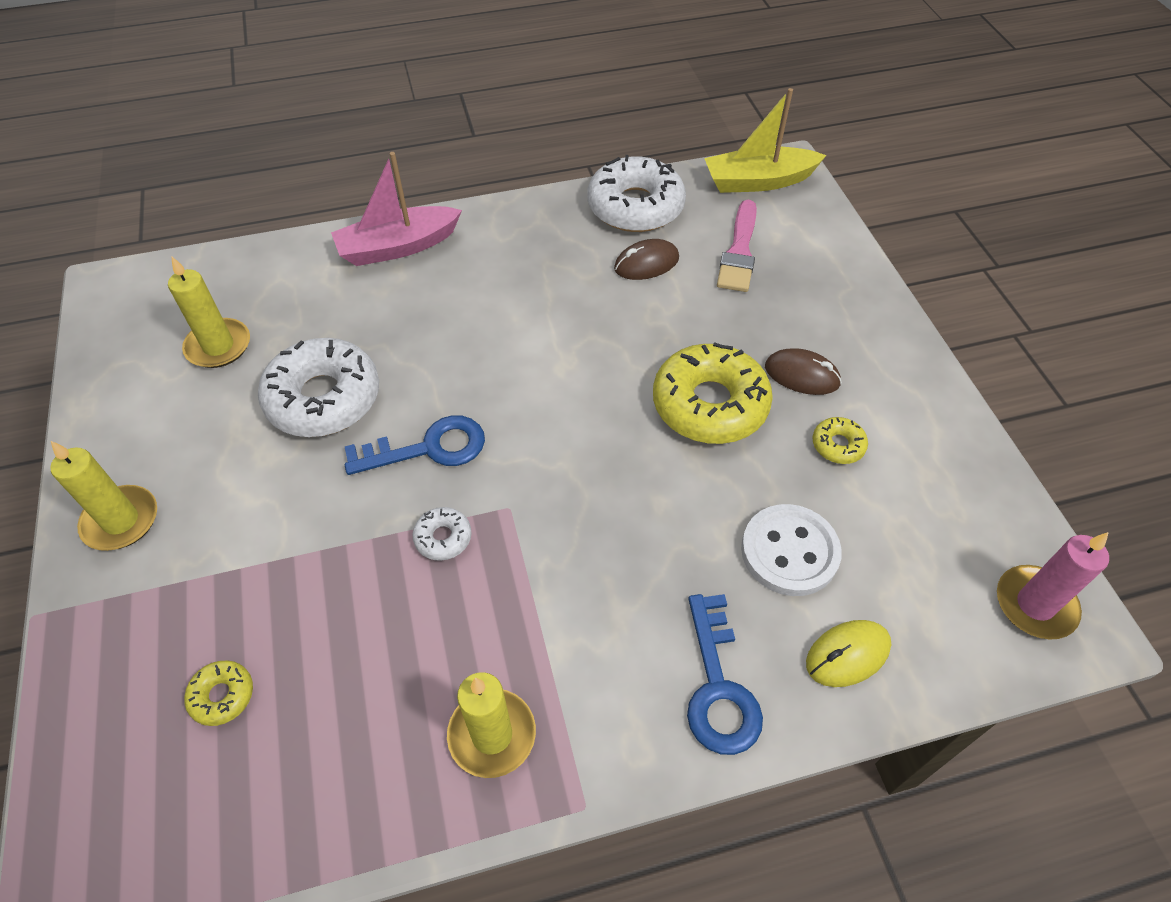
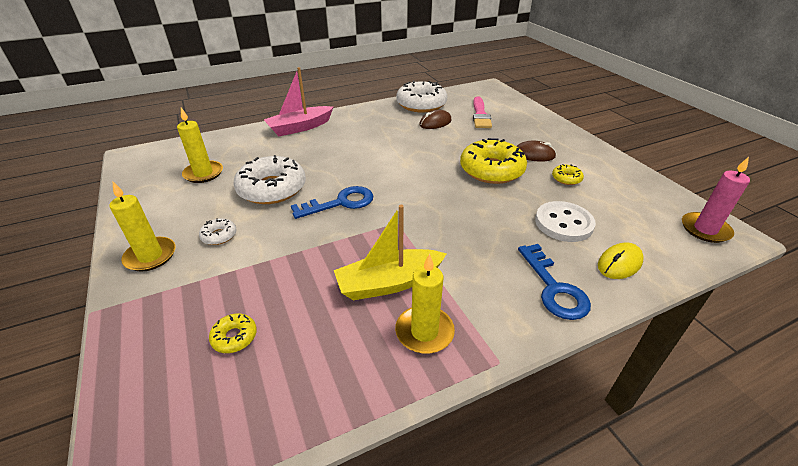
camera: 10 degrees left, 15 degrees down
(443, 538) = (361, 240): white donut -> white donut (219, 236)
(758, 181) = (478, 92): yellow boat -> yellow boat (389, 283)

